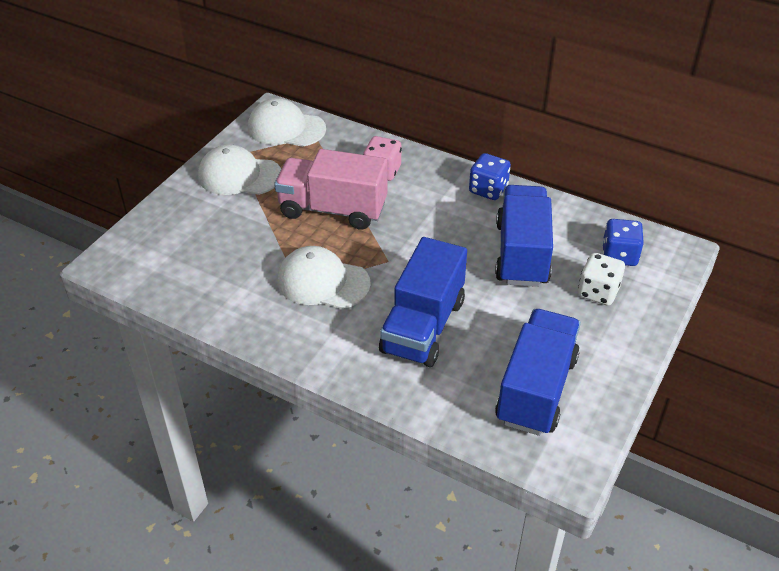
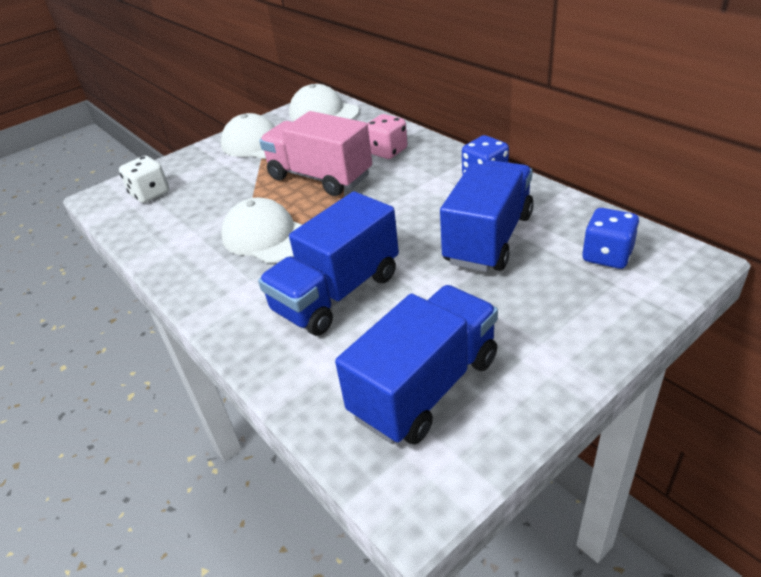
camera: 25 degrees right, 5 degrees down
(598, 292) = (561, 290): white dice -> white dice (150, 194)

